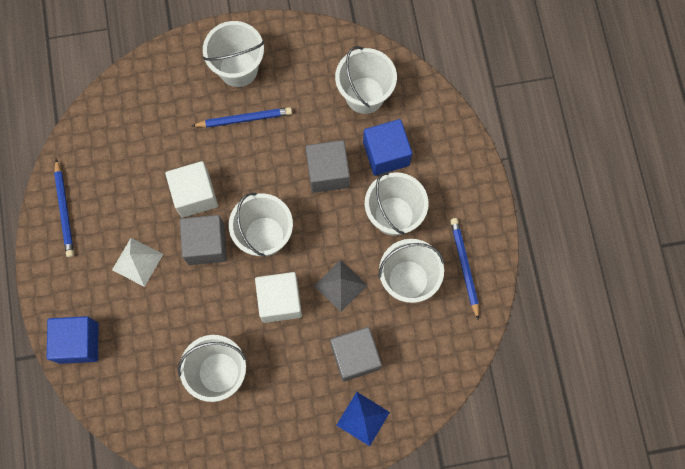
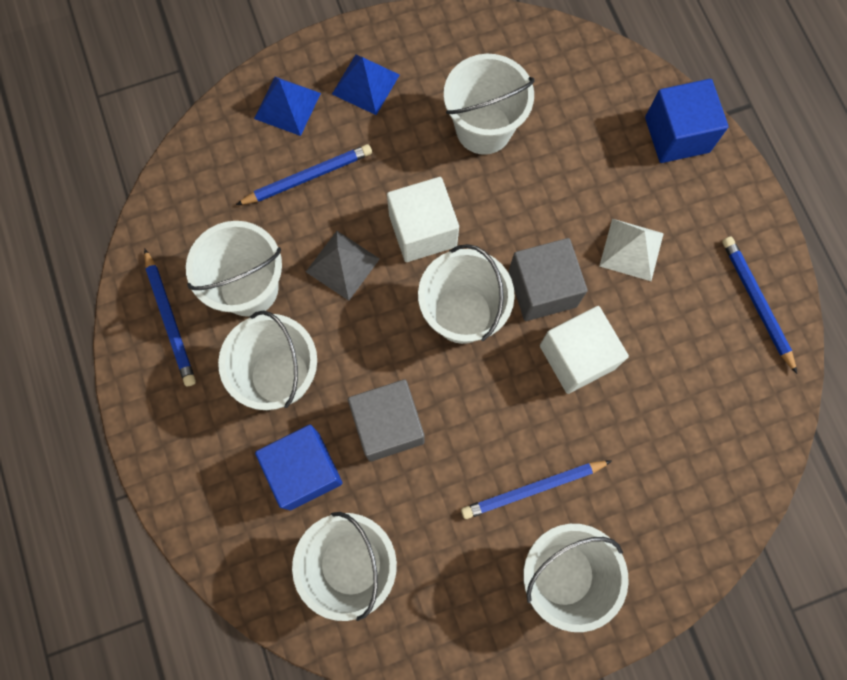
camera: 170 degrees right, 0 degrees up
(300, 426) = (365, 84): none -> blue pyramid
(355, 356) = (308, 177): grey cube -> blue pencil

